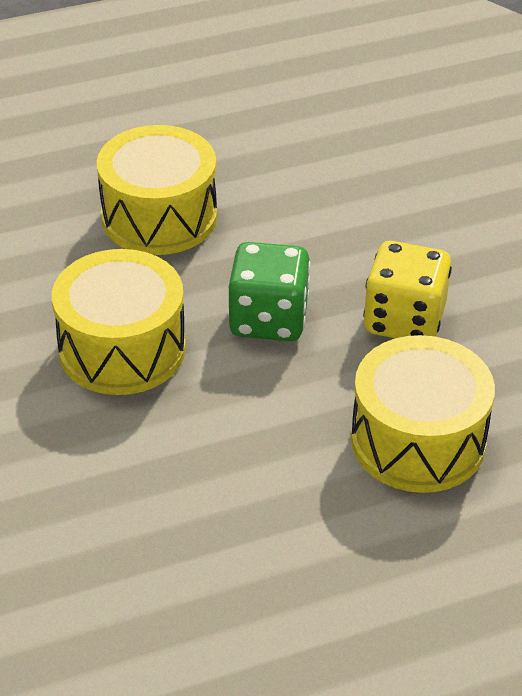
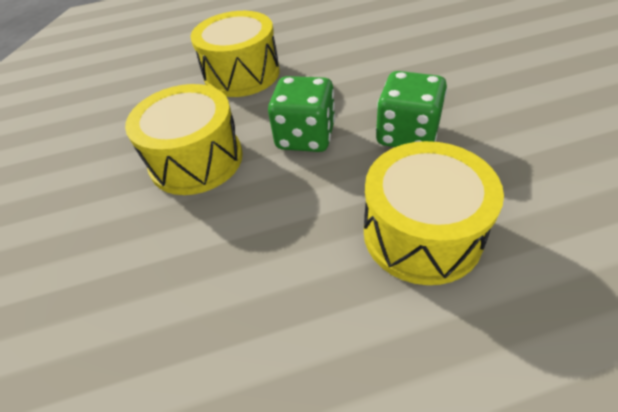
camera: 10 degrees right, 5 degrees up
(404, 320) = (407, 135): yellow dice -> green dice

